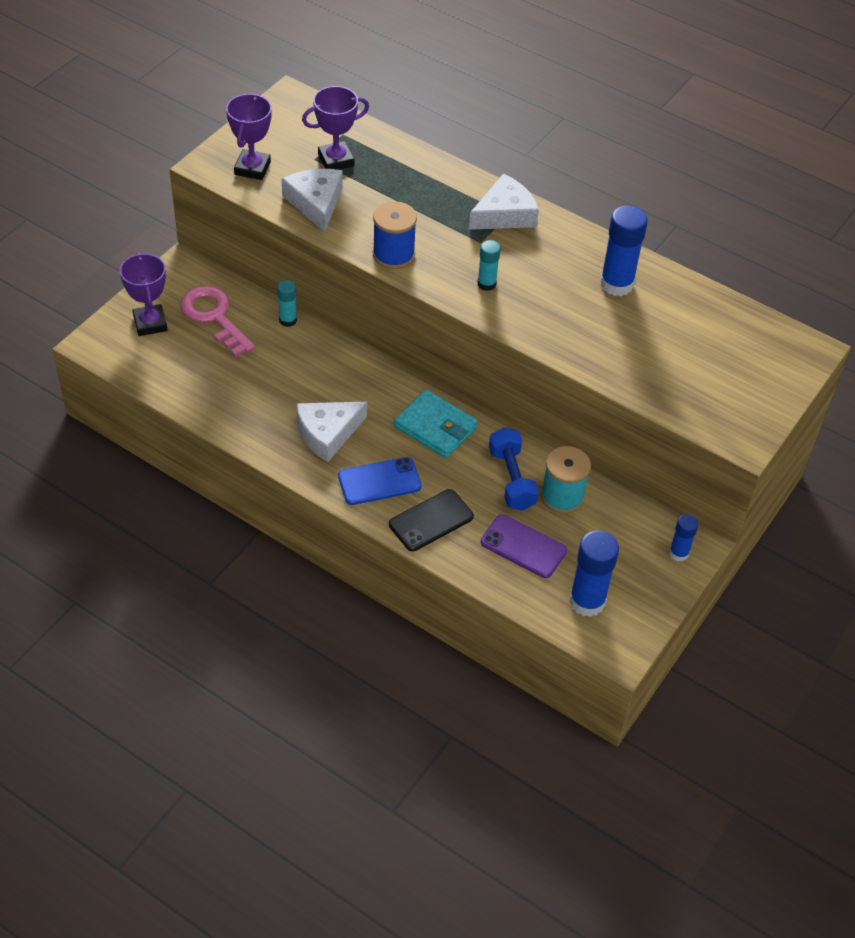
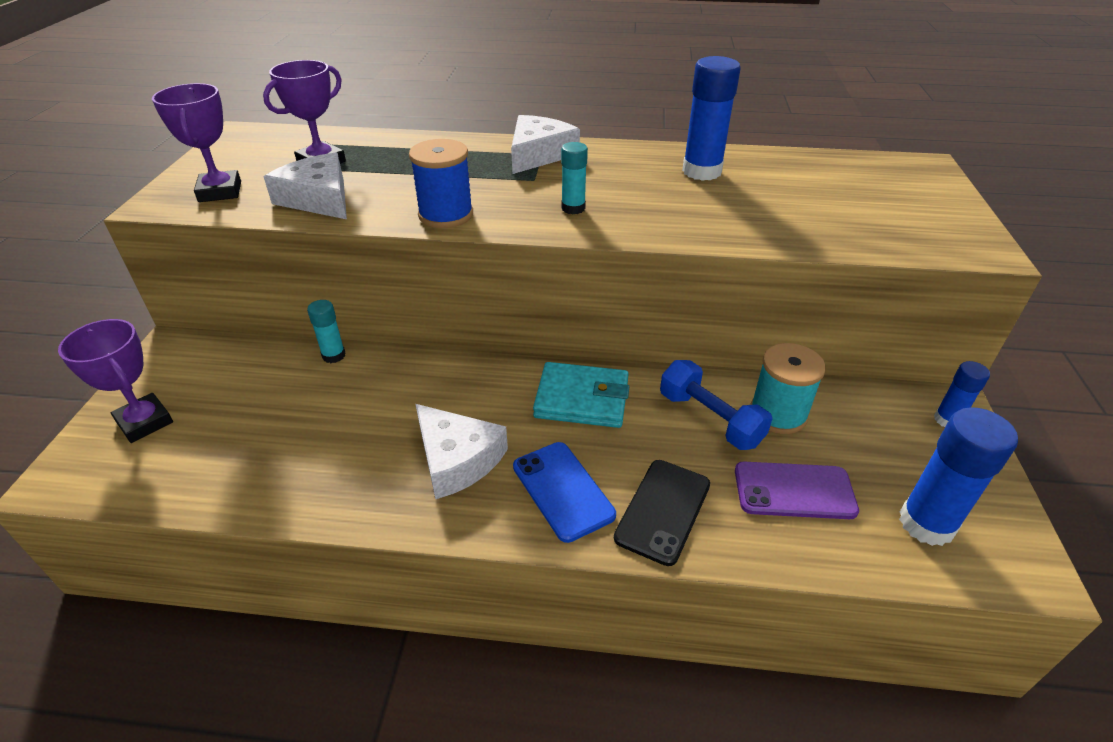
camera: 25 degrees left, 10 degrees down
(214, 317) = (235, 384): pink key -> none
(327, 433) = (457, 459): white cheese -> white cheese turned 75 degrees counterclockwise
(379, 481) = (563, 490): blue phone -> blue phone turned 75 degrees counterclockwise

